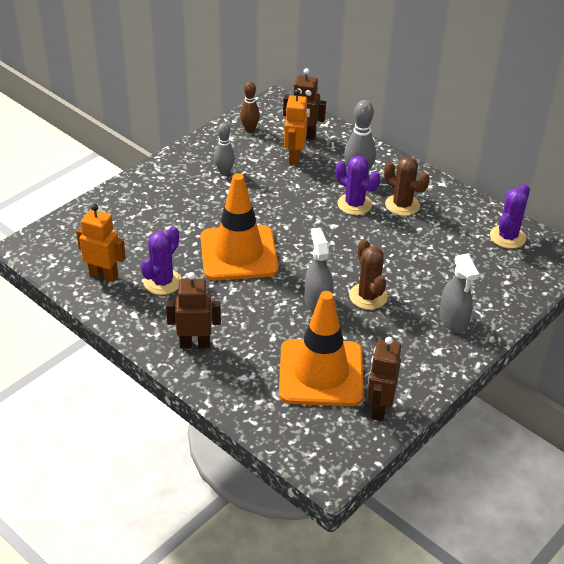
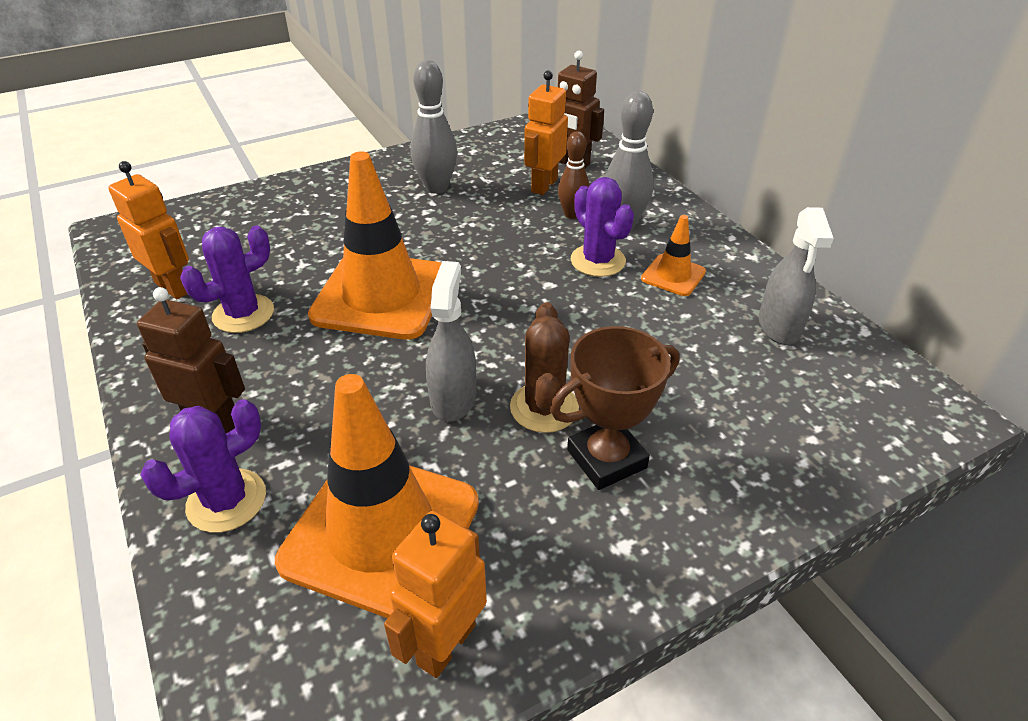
camera: 20 degrees right, 0 degrees up
(224, 172) = (436, 187): grey bowling pin -> grey bowling pin, size x1.51
(250, 129) = (504, 145): brown bowling pin -> brown bowling pin (572, 214)
(379, 408) = (445, 644): brown robot -> orange robot
(402, 205) = (673, 275): brown cactus -> orange traffic cone
(412, 314) = (606, 459): none -> brown trophy
(453, 321) = (680, 490): grey spray bottle -> grey spray bottle (779, 326)
(507, 237) = (839, 359): purple cactus -> purple cactus (226, 501)

